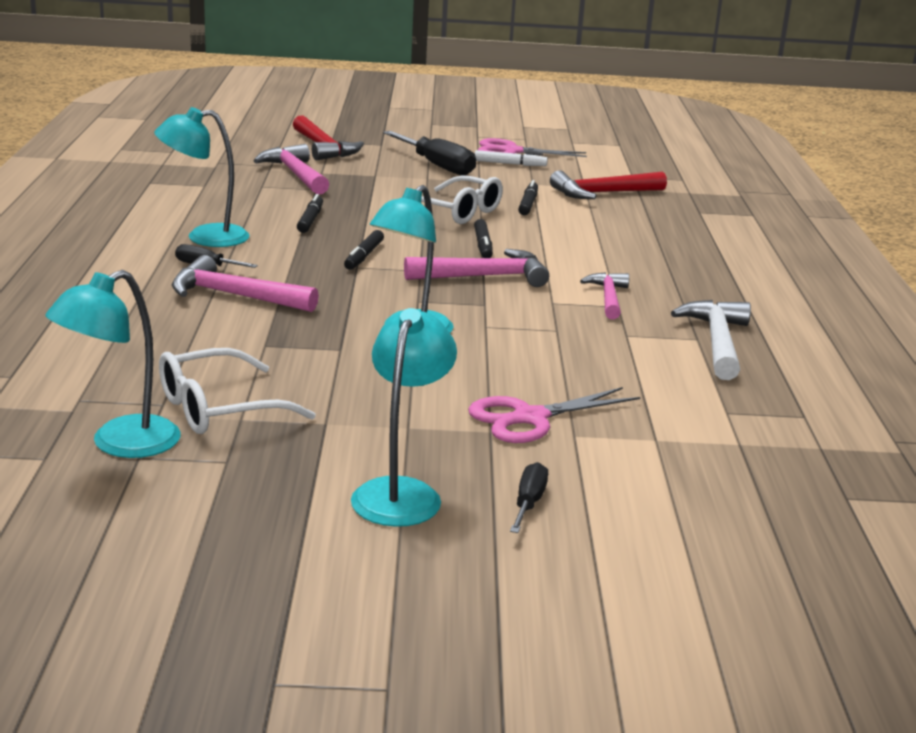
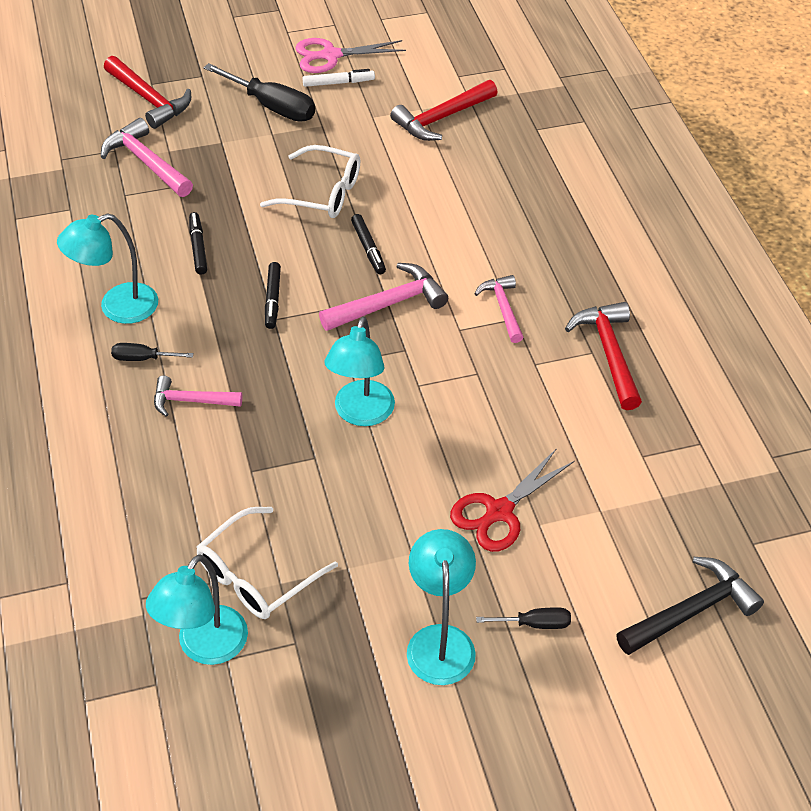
camera: 15 degrees left, 25 degrees up
(235, 296) = (191, 401): pink hammer -> pink hammer, size x0.66
(528, 204) = (381, 159): black marker -> none
(528, 503) = (534, 624): black screwdriver -> black screwdriver turned 90 degrees clockwise
(529, 418) = (498, 512): pink scissors -> red scissors
(717, 342) = (609, 353): white hammer -> red hammer
(741, 533) = (691, 611): none -> black hammer

